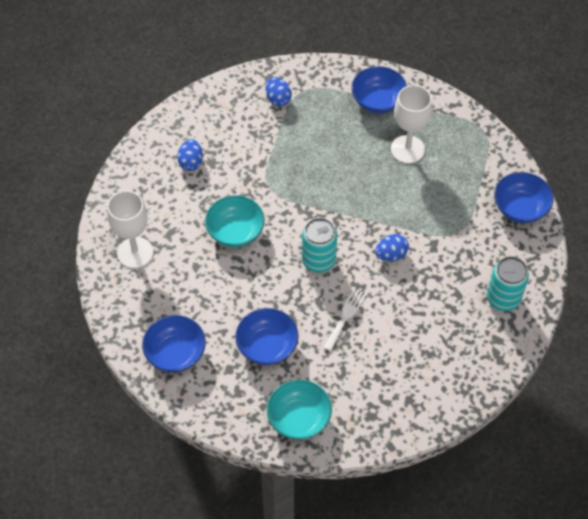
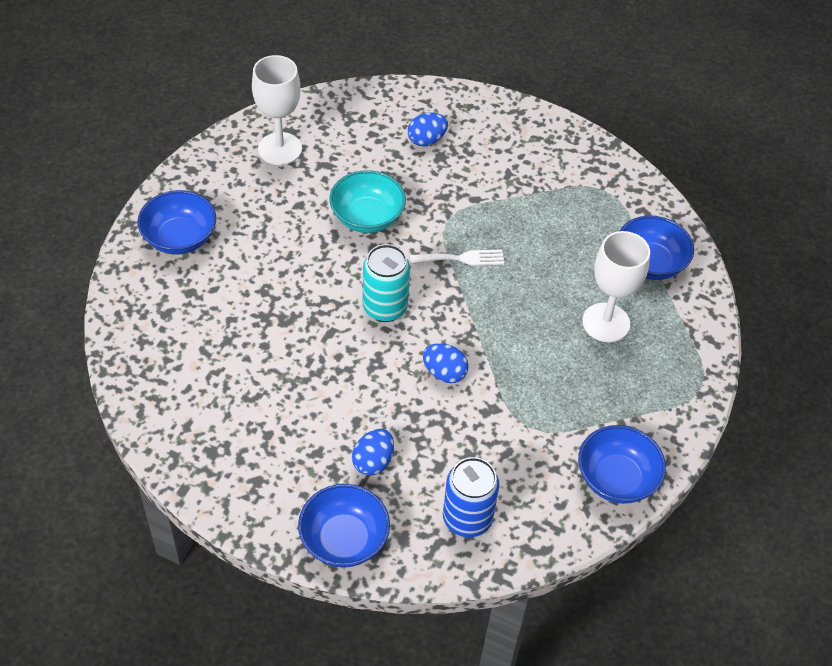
camera: 55 degrees right, 5 degrees down
(267, 346) = (240, 312): blue bowl -> blue bowl (344, 539)
(278, 99) = (571, 173): blue egg -> blue egg (373, 461)
(299, 419) = (166, 383): turquoise bowl -> none
(345, 317) = (328, 367): white fork -> white fork (462, 258)
(503, 299) = (467, 518): turquoise can -> blue can

